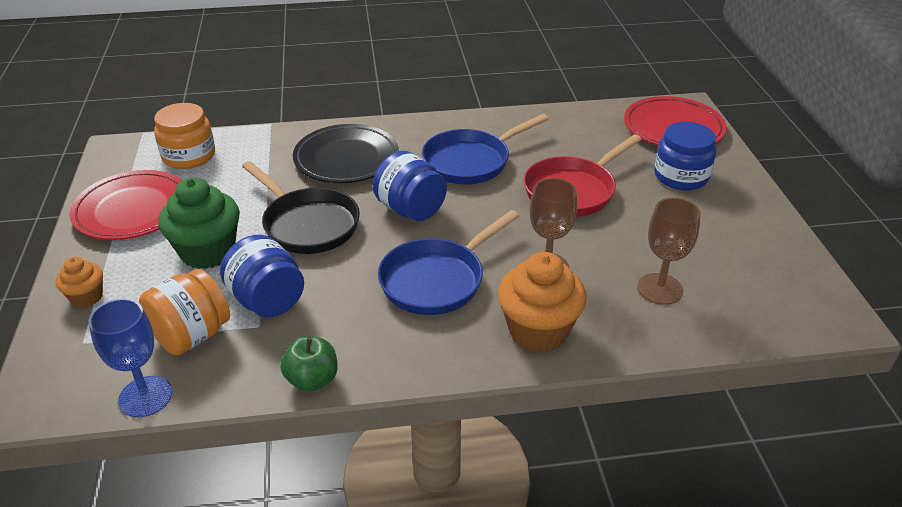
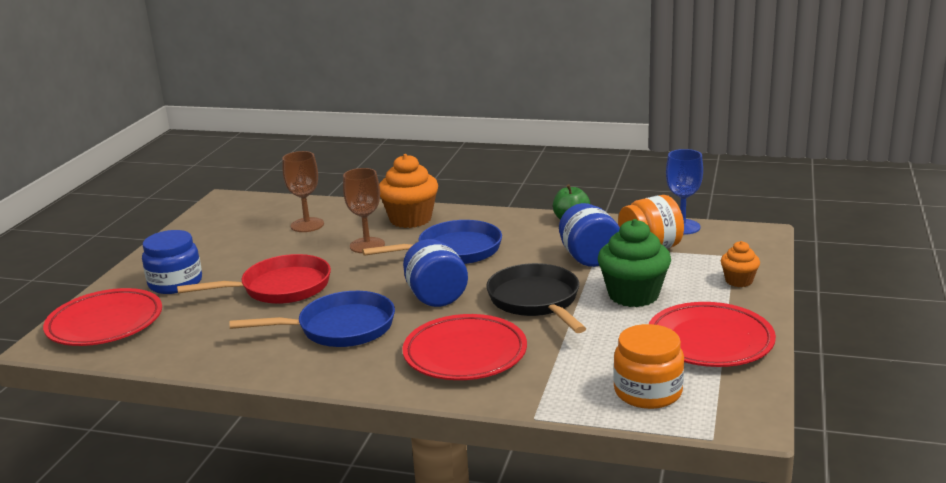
camera: 155 degrees left, 15 degrees down
(346, 159) = (465, 354): black plate -> red plate

